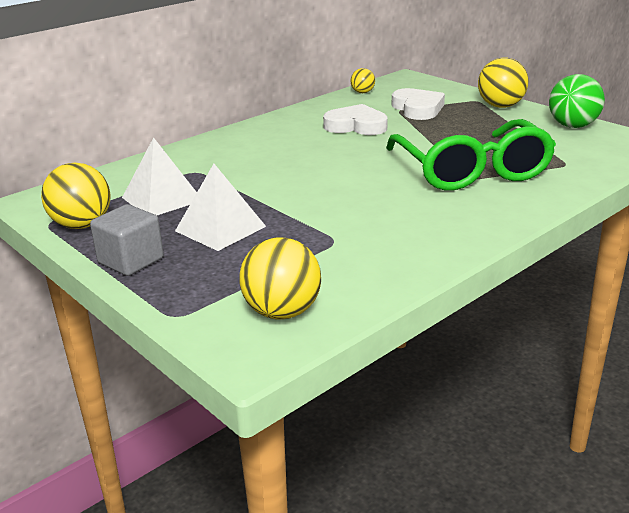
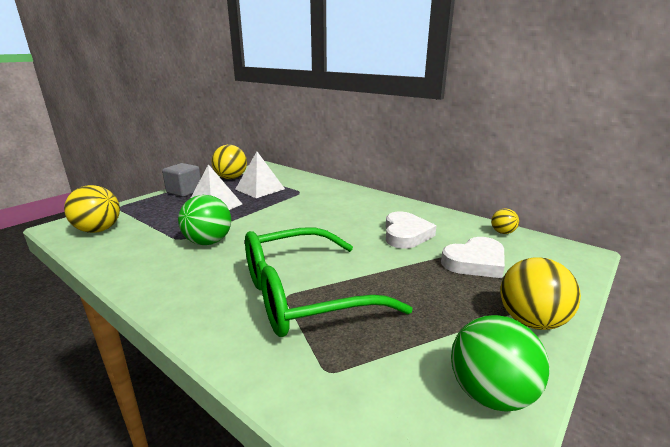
camera: 80 degrees right, 5 degrees down
(350, 221) = (208, 242): none -> green ball

